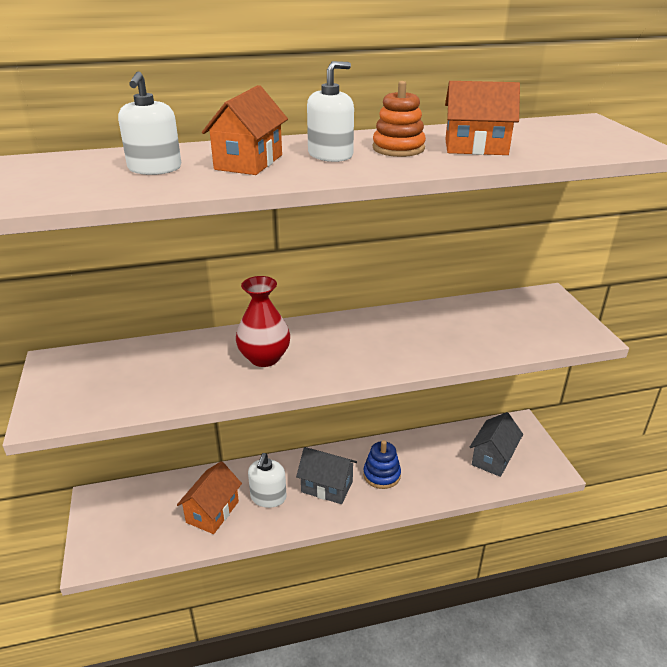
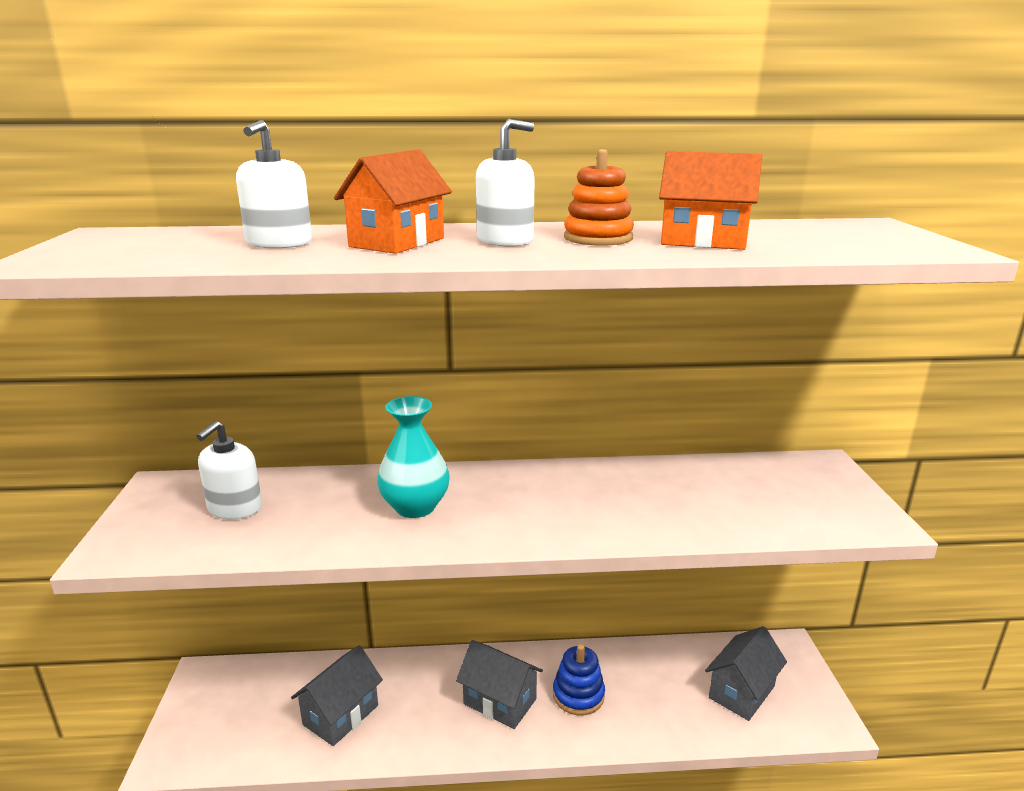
camera: 10 degrees right, 10 degrees down
(212, 512) = (341, 715): orange house -> grey house
(264, 358) = (415, 507): red vase -> turquoise vase
(268, 497) = (418, 705): white soap dispenser -> white soap dispenser (235, 508)

